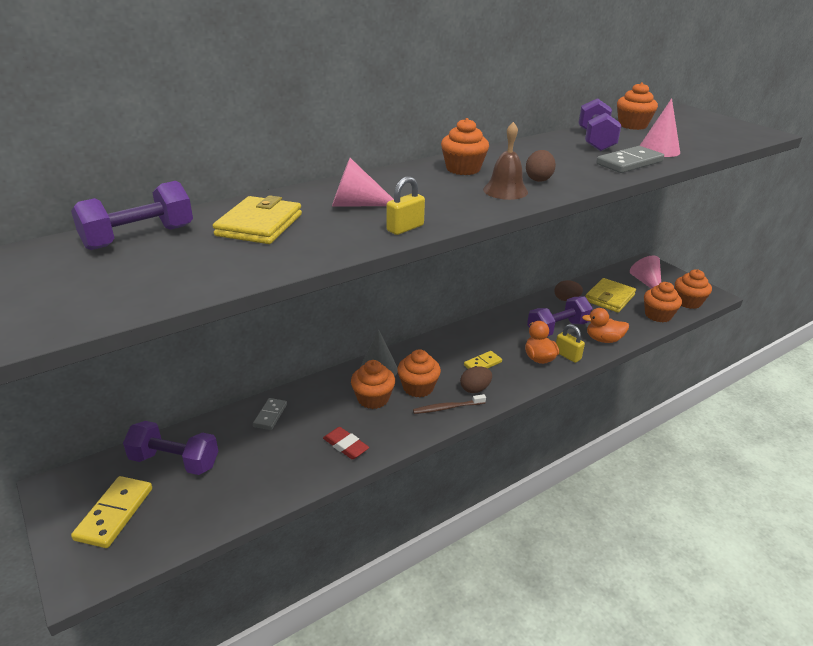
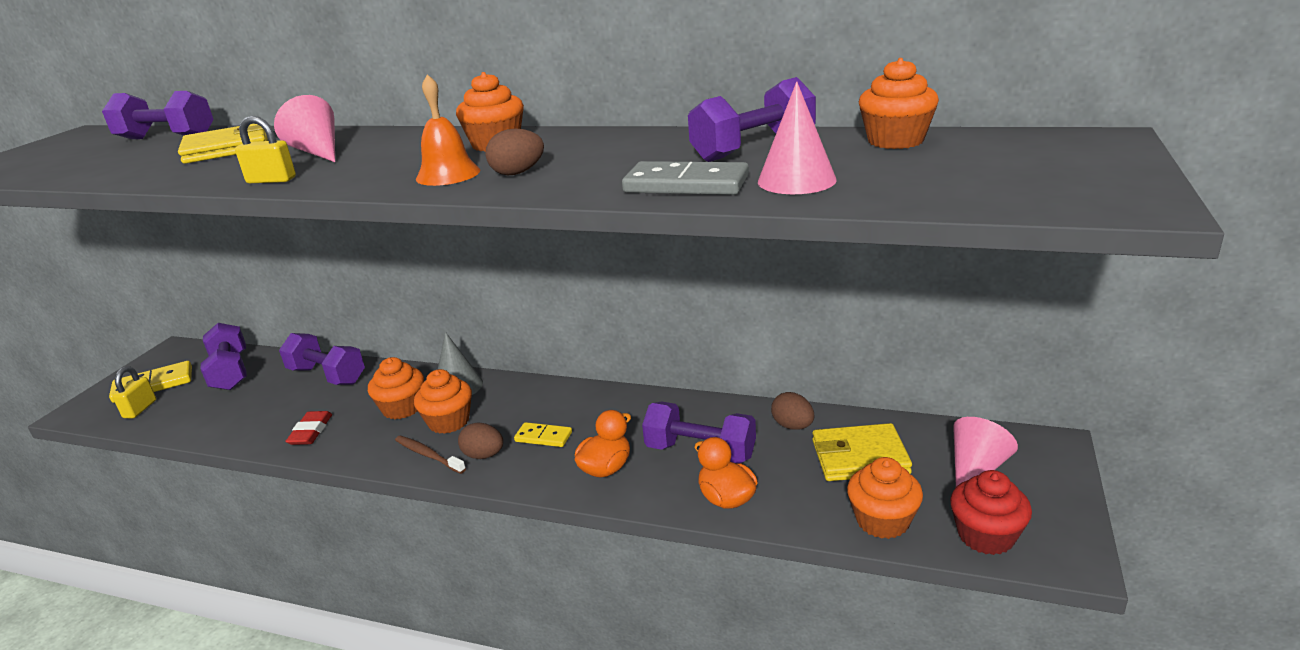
camera: 55 degrees right, 5 degrees down
(270, 415) = (327, 376): grey domino -> purple dumbbell
(505, 190) = (448, 174): brown bell -> orange bell
(567, 355) = (641, 487): yellow padlock -> yellow padlock (140, 409)
(688, 302) = (986, 536): orange cupcake -> red cupcake

